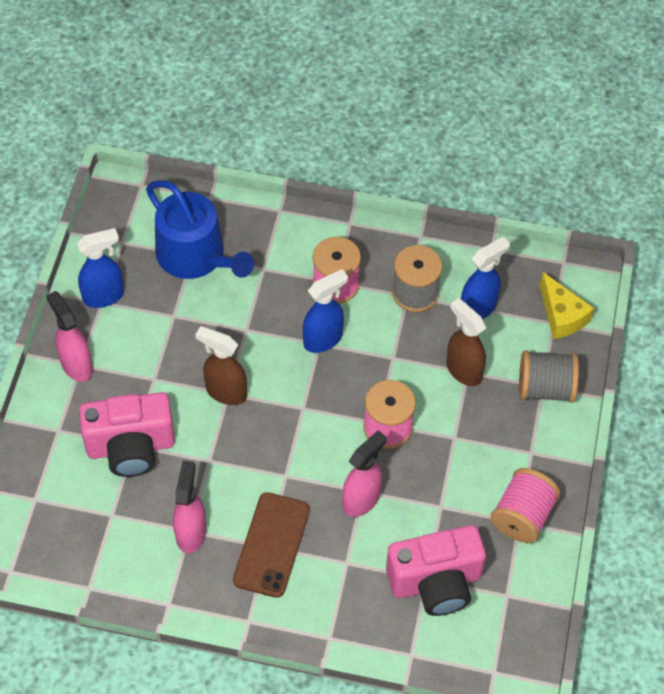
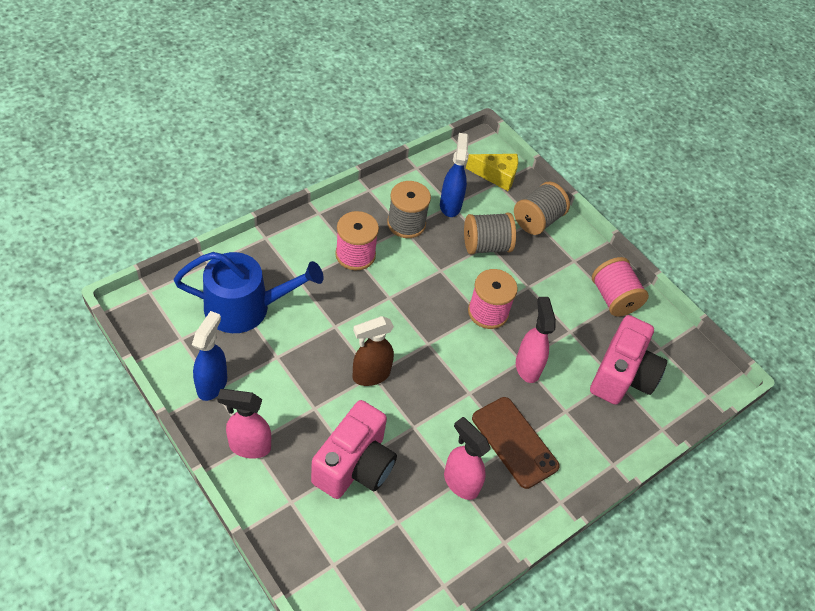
camera: 55 degrees left, 5 degrees down
(323, 339) = (388, 293): blue spray bottle -> none
(463, 370) = (486, 245): brown spray bottle -> grey spool

